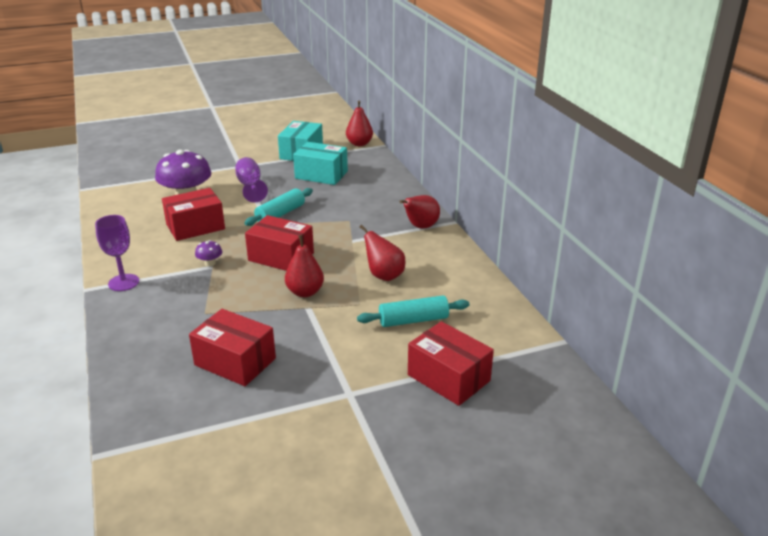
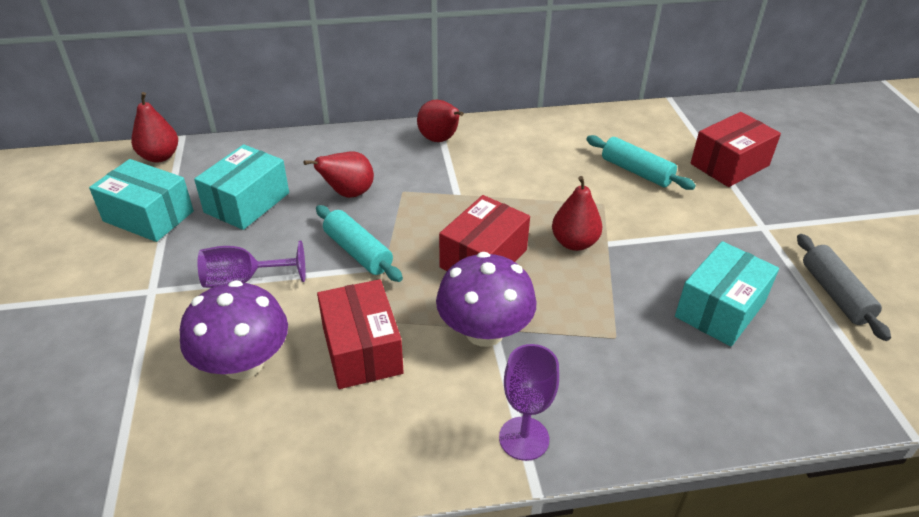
camera: 80 degrees left, 10 degrees up
(210, 263) = (484, 331): purple mushroom -> purple mushroom, size x2.35
(235, 362) = (720, 309): red box -> turquoise box
(258, 431) = (835, 294): none -> grey rolling pin
(384, 275) = (545, 179): red pear -> red pear (348, 193)
(413, 320) = (636, 171): turquoise rolling pin -> turquoise rolling pin turned 45 degrees counterclockwise

